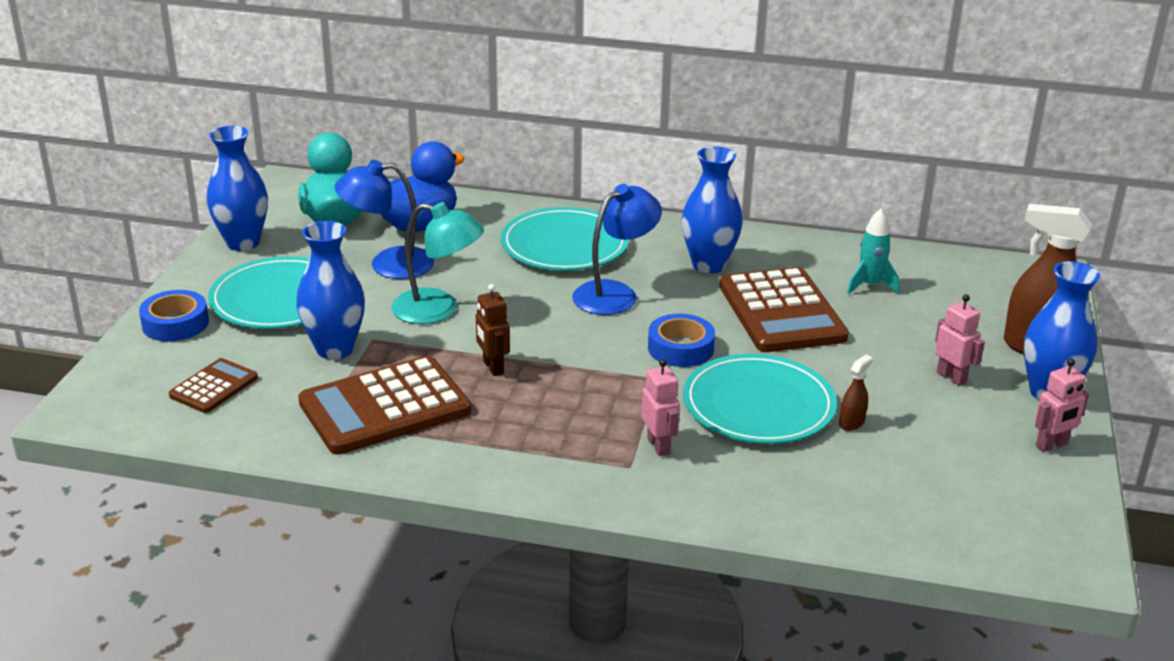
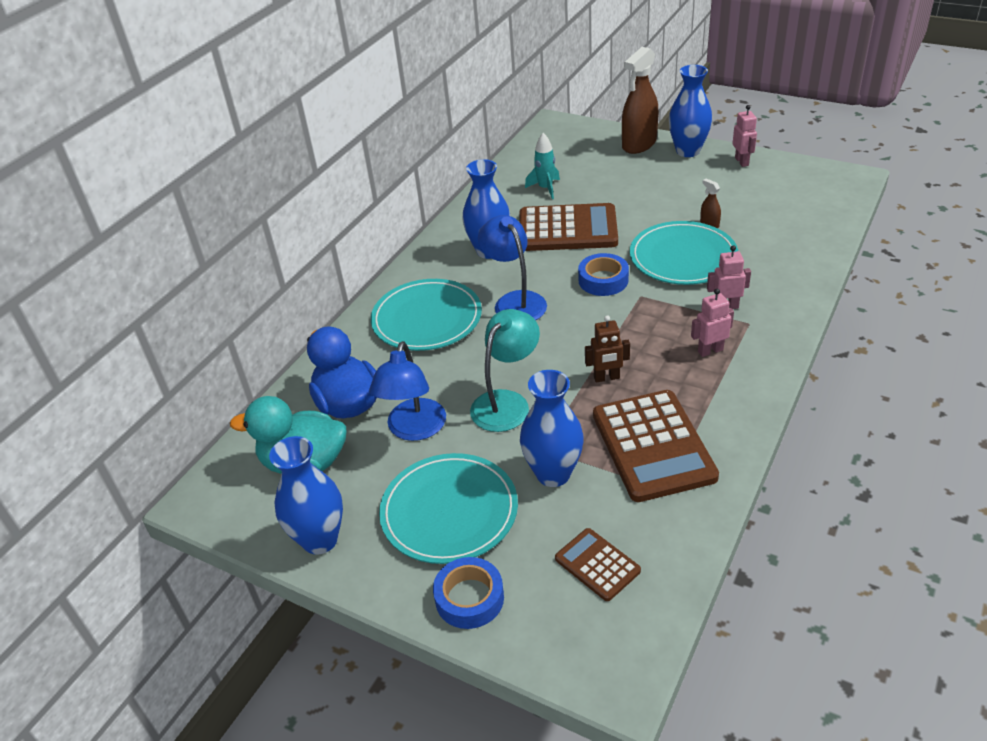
camera: 70 degrees left, 10 degrees up
(951, 377) = (665, 179): pink robot -> pink robot (710, 351)

